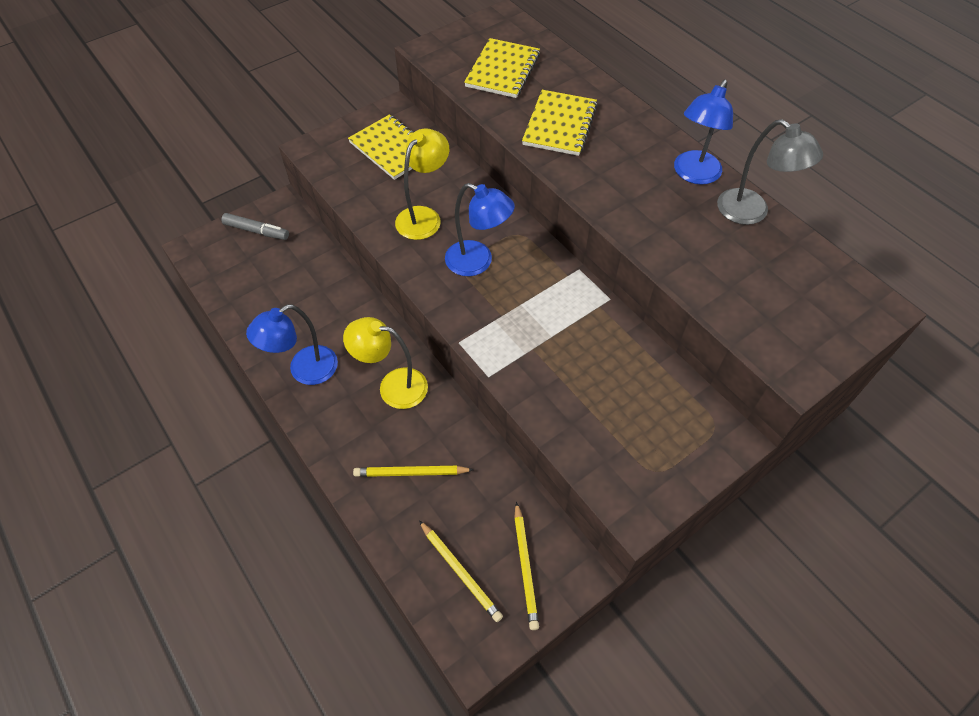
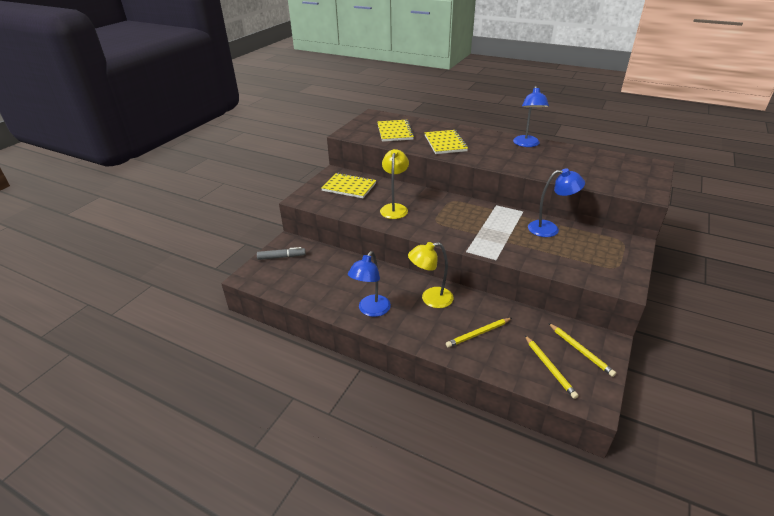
camera: 25 degrees left, 20 degrees down
(460, 571) = (549, 367): yellow pencil -> yellow pencil turned 45 degrees clockwise
(478, 262) = (442, 217): blue lamp -> blue lamp (550, 229)
(751, 213) = (566, 150): grey lamp -> none

